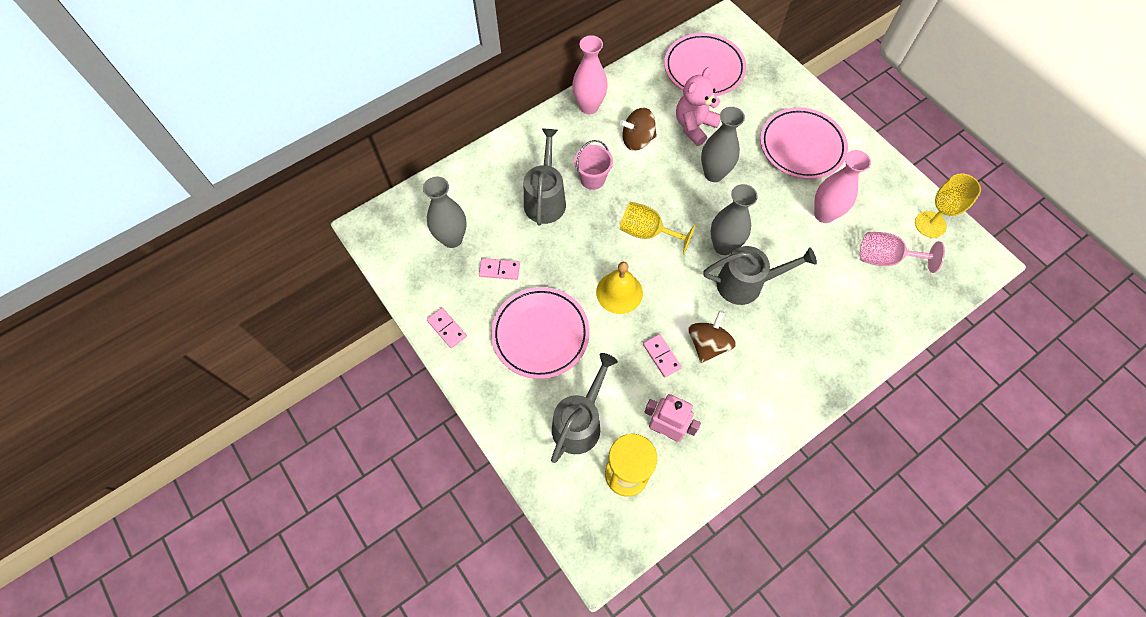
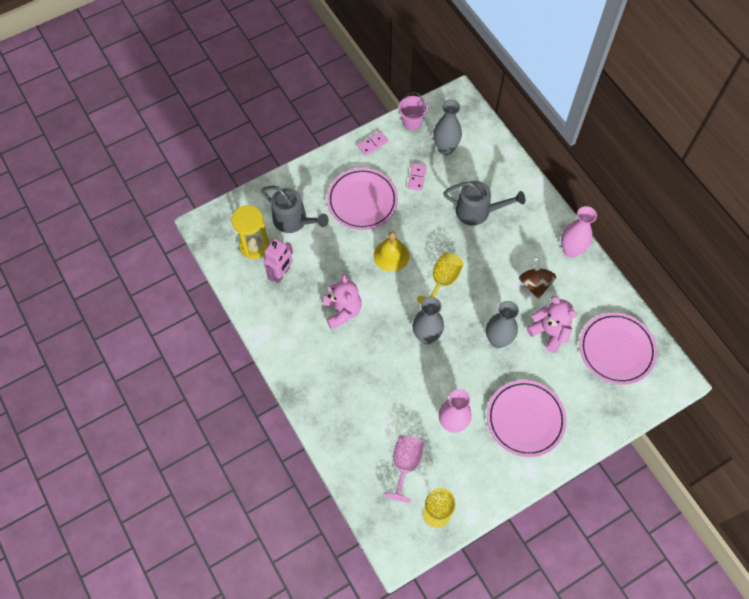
camera: 95 degrees right, 0 degrees up
(592, 179) = (496, 246): pink bucket -> pink bucket (412, 122)
(661, 356) = (336, 278): pink domino -> none
(708, 344) = (342, 311): brown spinning top -> pink teddy bear
(746, 284) = (390, 347): grey watering can -> none

